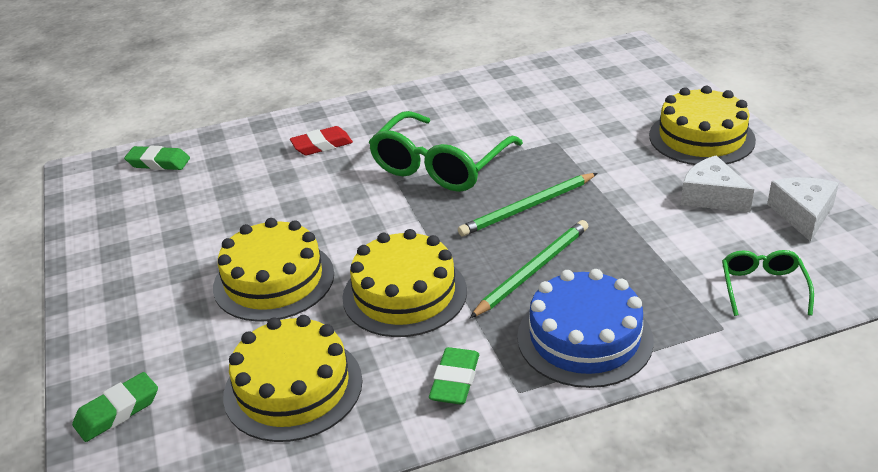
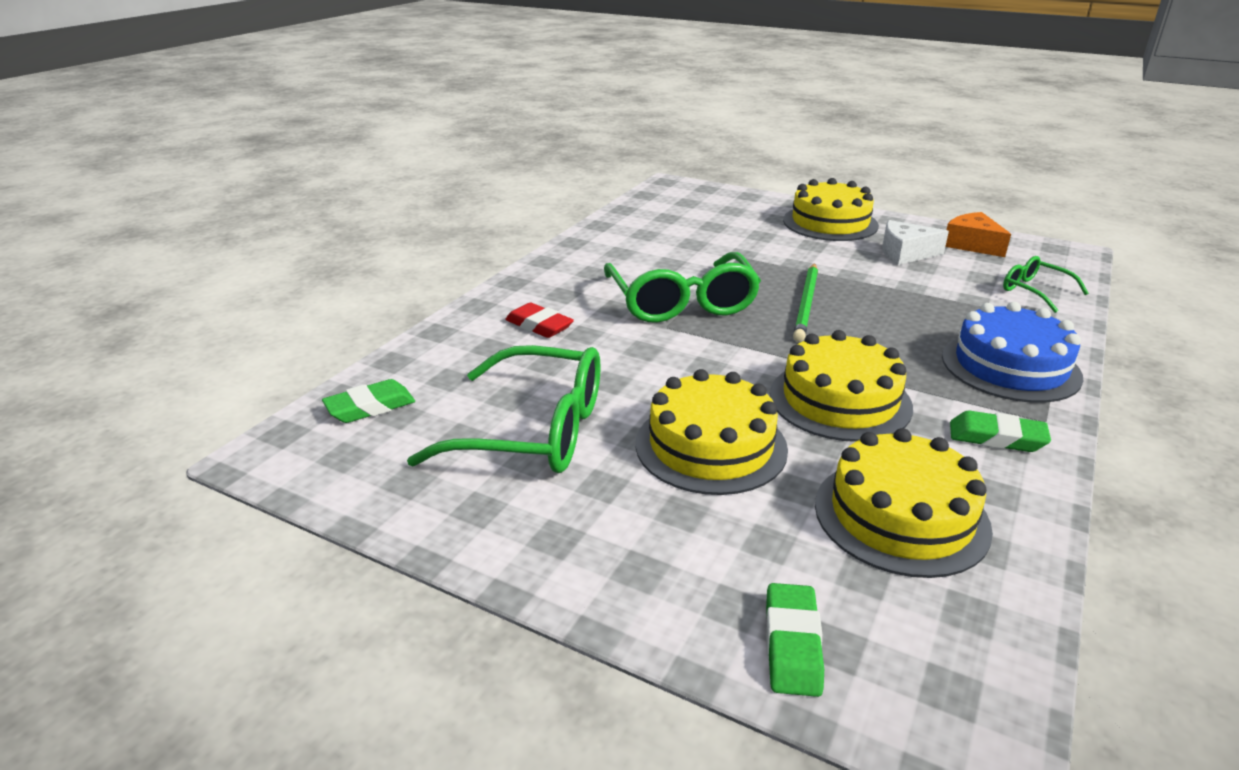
camera: 45 degrees left, 5 degrees down
(205, 219) = (534, 431): none -> green glasses
(322, 145) = (539, 326): red eraser -> red eraser turned 75 degrees counterclockwise
(455, 381) = (996, 438): green eraser -> green eraser turned 45 degrees counterclockwise
(533, 270) = (893, 341): green pencil -> none
(802, 214) = (972, 245): white cheese -> orange cheese

